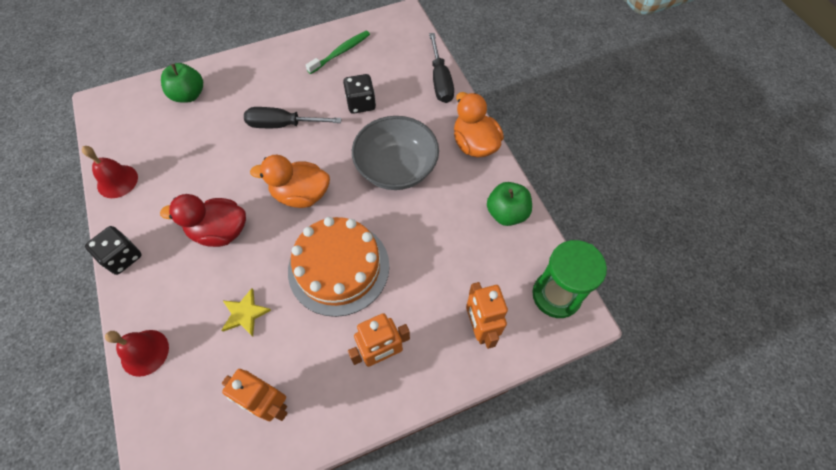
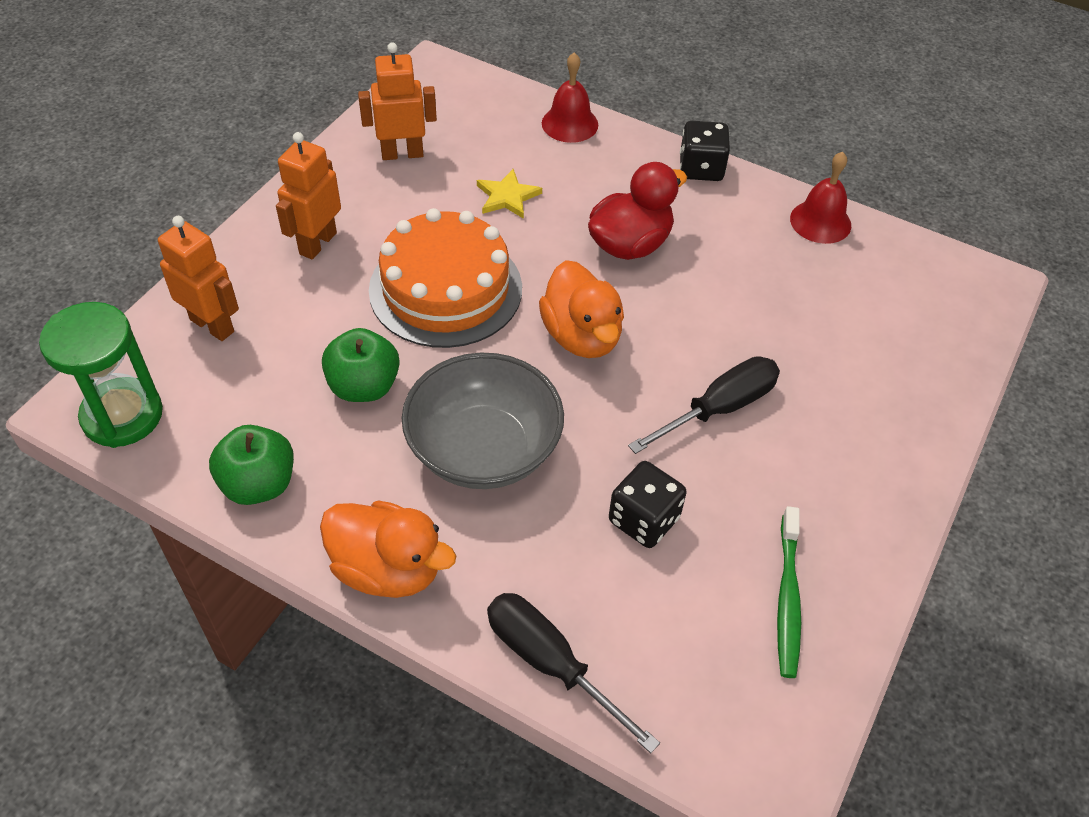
camera: 140 degrees right, 10 degrees down
(189, 95) = (904, 365): green apple -> green apple (364, 386)
(301, 195) = (582, 336): orange duck -> orange duck turned 105 degrees clockwise

